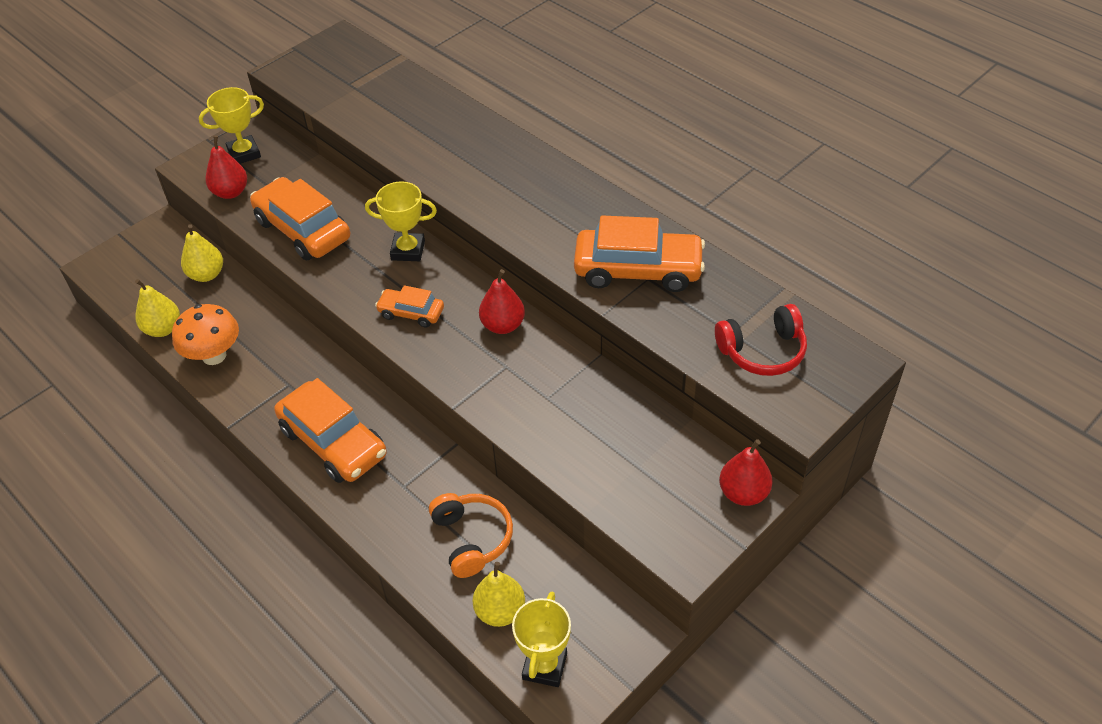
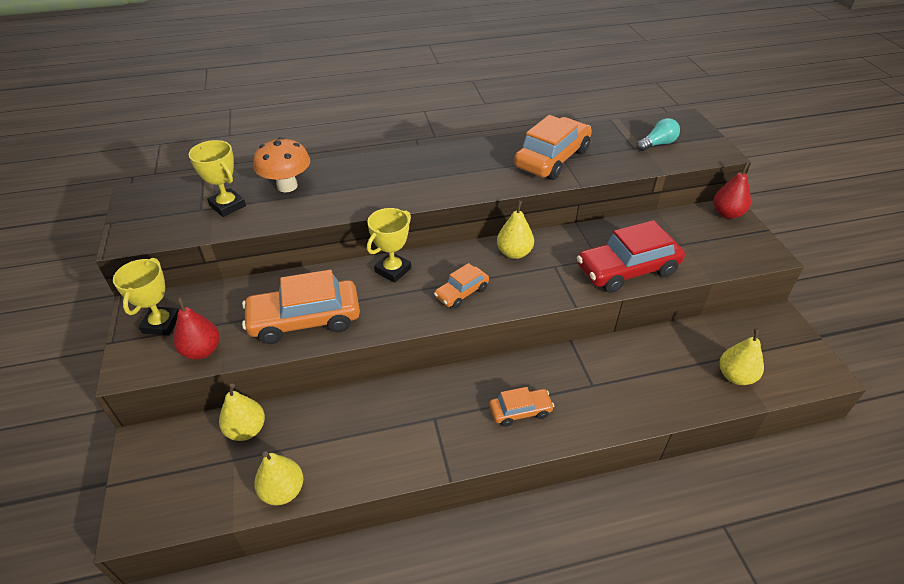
camera: 60 degrees left, 5 degrees down
(214, 355) = (355, 460): orange mushroom -> orange mushroom (287, 186)
(333, 442) = (520, 411): orange car -> orange car, size x0.54
(472, 538) = (664, 366): orange headphones -> none
(503, 325) = (514, 253): red pear -> yellow pear
(544, 666) = (790, 372): yellow trophy -> yellow trophy (227, 206)
(546, 429) = (627, 270): none -> red car
(762, 351) = (657, 144): red headphones -> turquoise light bulb

